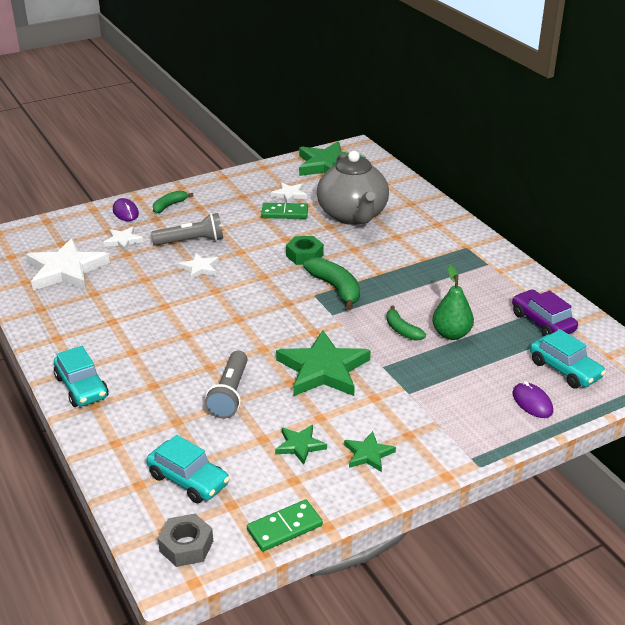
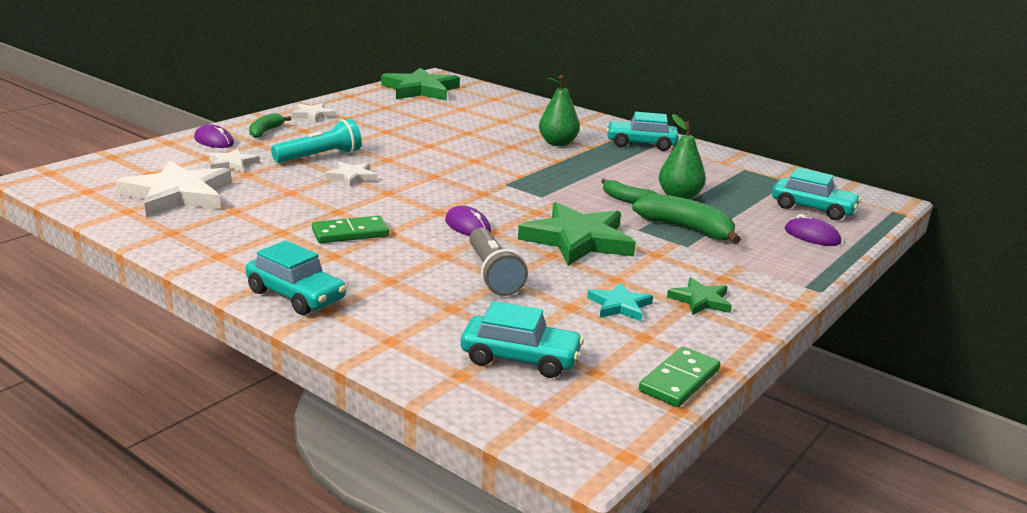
camera: 25 degrees left, 10 degrees down
(186, 546) = (581, 422): grey nut -> none
(191, 241) = (320, 157): grey flashlight -> turquoise flashlight
(248, 338) = (467, 226): none -> purple mouse
(284, 213) = (408, 127): green domino -> green domino (350, 233)
(289, 194) = (400, 113): white star -> white star (313, 115)
(300, 445) = (619, 305): green star -> turquoise star
(304, 255) = (463, 155): green nut -> none
(336, 288) = (524, 177): green banana -> green banana (686, 229)
(352, 215) = (484, 123): grey teapot -> none
(397, 250) = (557, 143): none -> green pear
(473, 261) = (641, 144): none -> turquoise car
(542, 322) = (754, 178): purple car -> none

